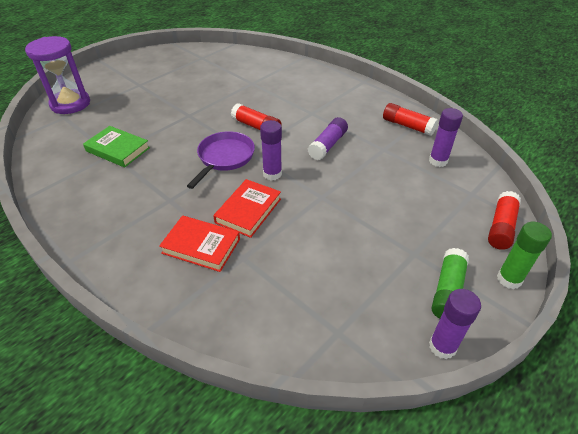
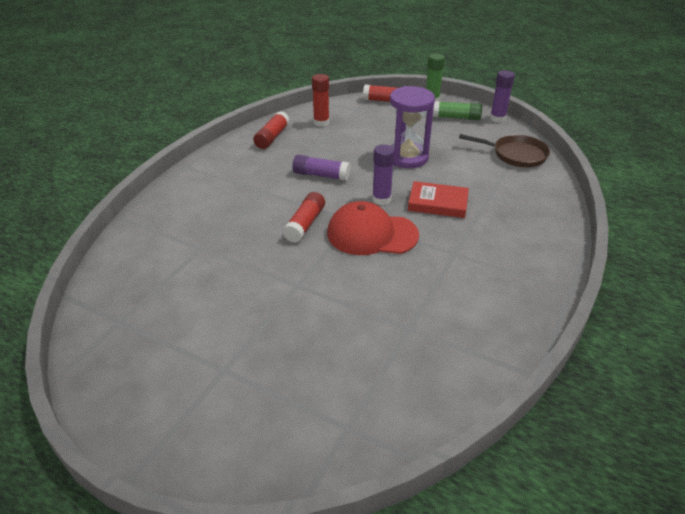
camera: 105 degrees left, 5 degrees down
(70, 104) = (307, 440): purple hourglass -> purple hourglass (407, 157)
(118, 149) = (397, 325): green book -> none
(201, 246) = (494, 218): red book -> none
(224, 158) = (371, 234): purple pan -> red cap
(324, 323) = (515, 155): none -> brown pan
(438, 161) = (321, 122): purple glue stick -> red glue stick

